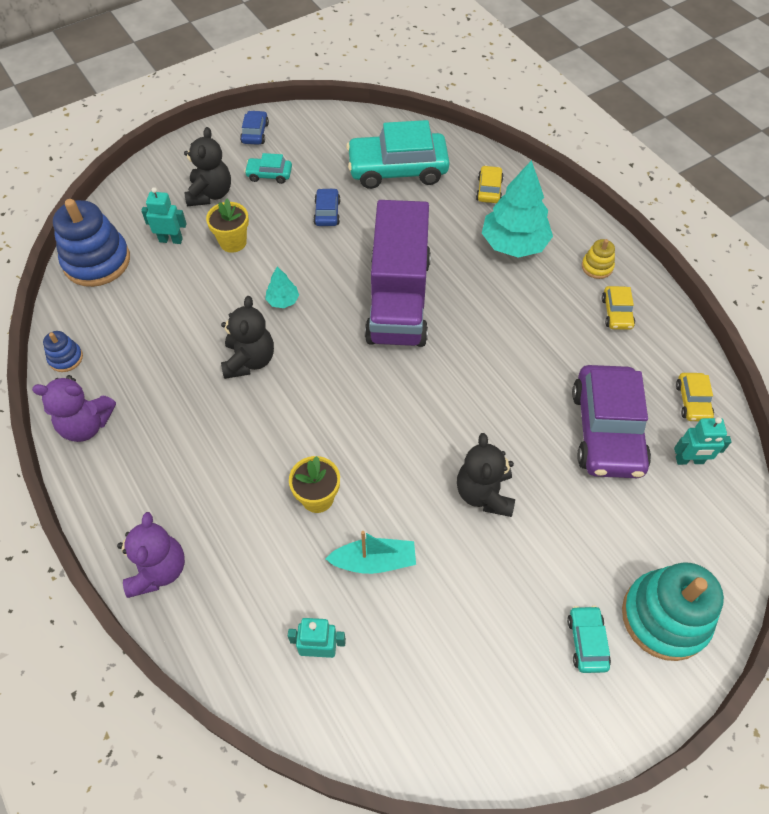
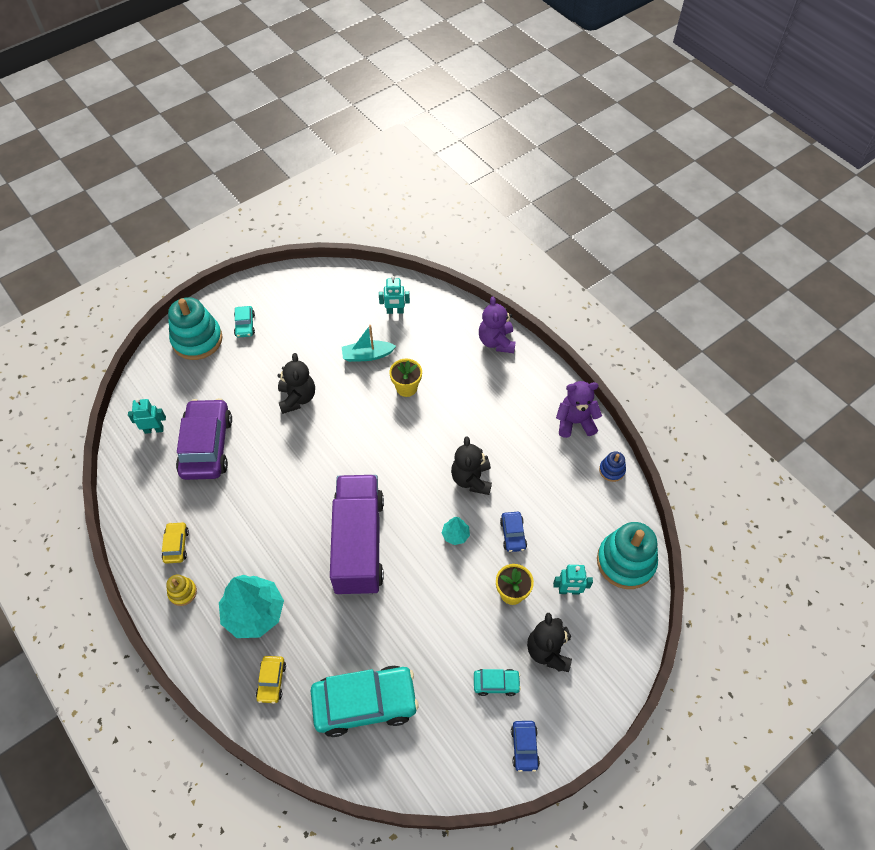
camera: 175 degrees right, 0 degrees up
(97, 261) = (625, 562): blue stacking toy -> turquoise stacking toy
(327, 212) = (430, 636): blue car -> blue car (513, 534)
(692, 401) = (138, 472): yellow car -> none

